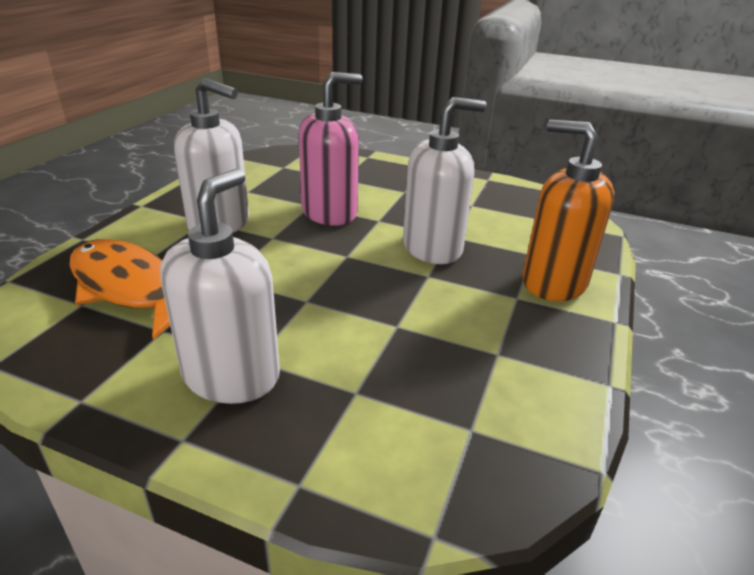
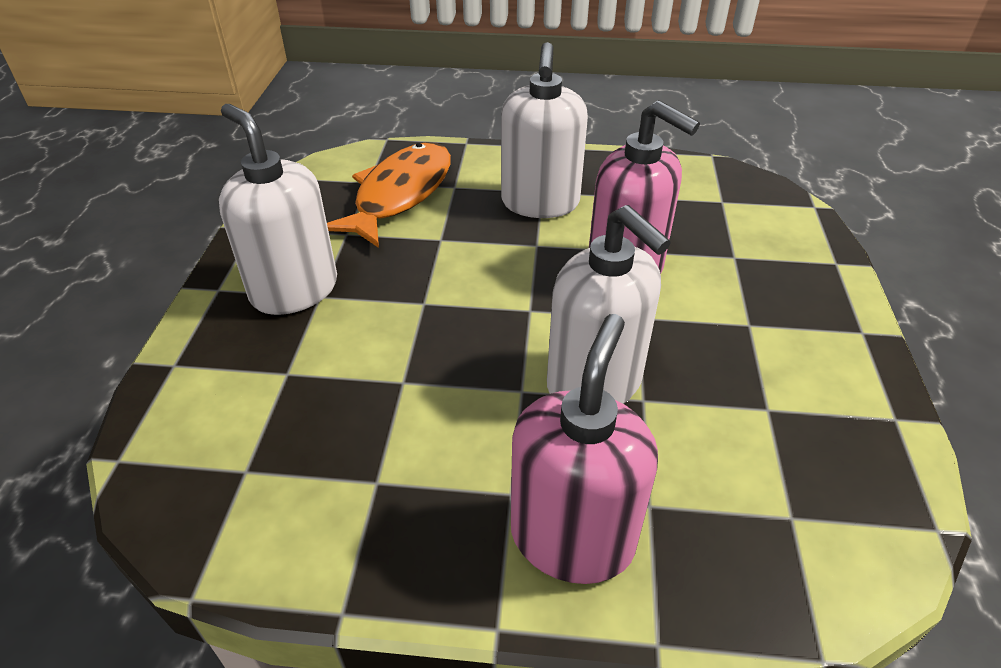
camera: 75 degrees right, 10 degrees up
(232, 375) = (294, 290): white soap dispenser -> white soap dispenser turned 135 degrees counterclockwise
(553, 283) = (572, 537): orange soap dispenser -> pink soap dispenser

